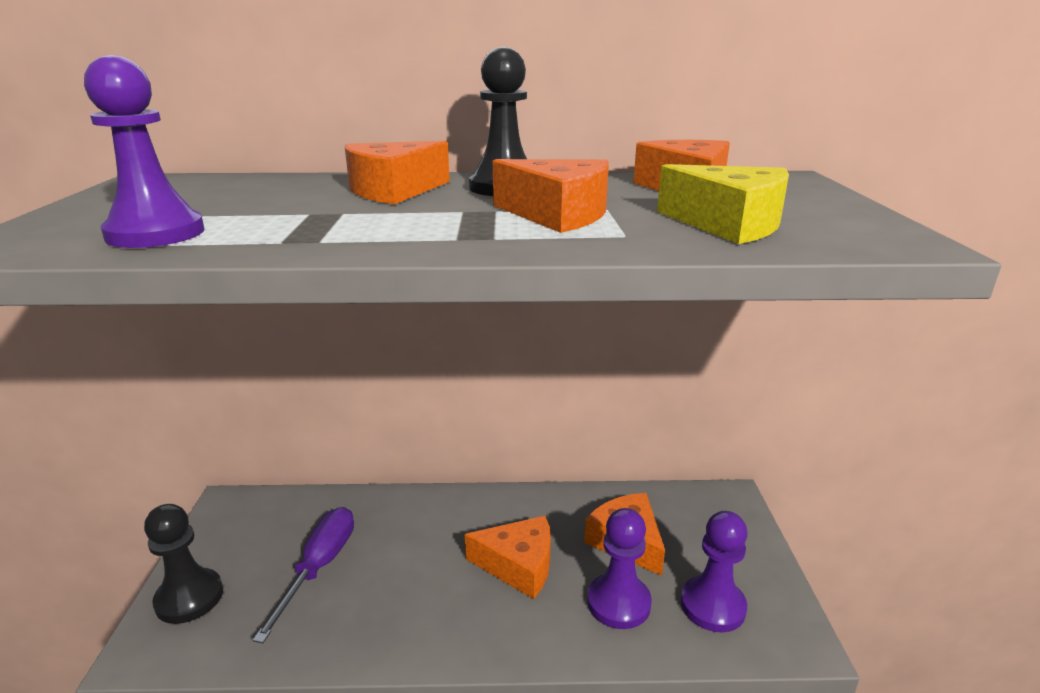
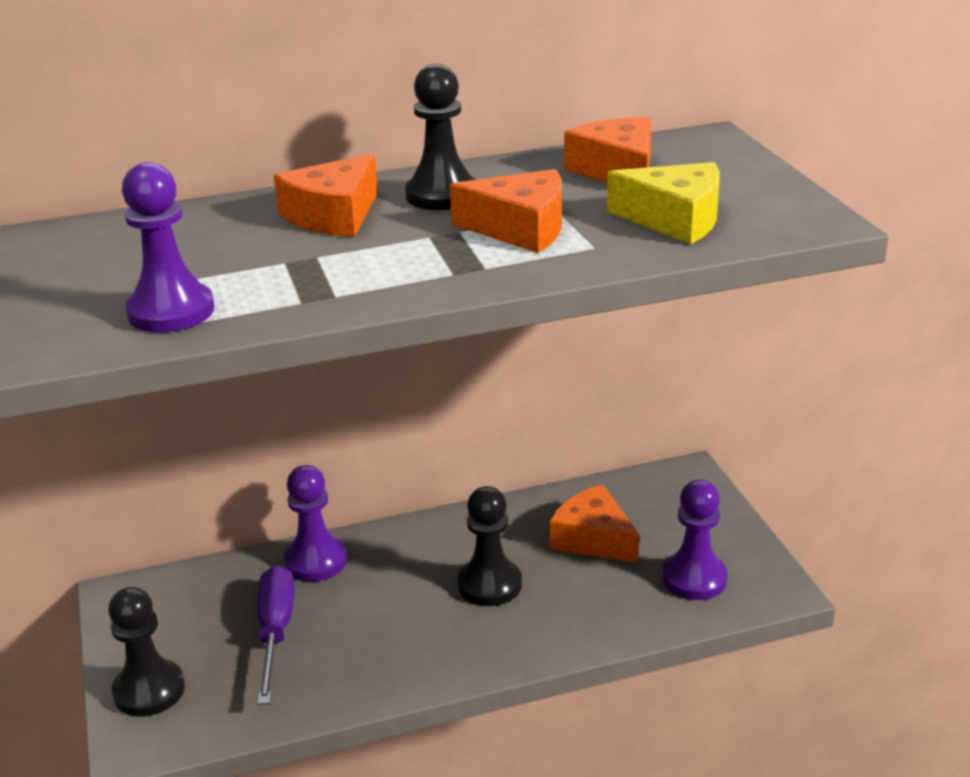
camera: 15 degrees left, 5 degrees up
(518, 565) = (489, 584): orange cheese -> black pawn
(618, 603) = (604, 595): purple pawn -> purple pawn (315, 561)

